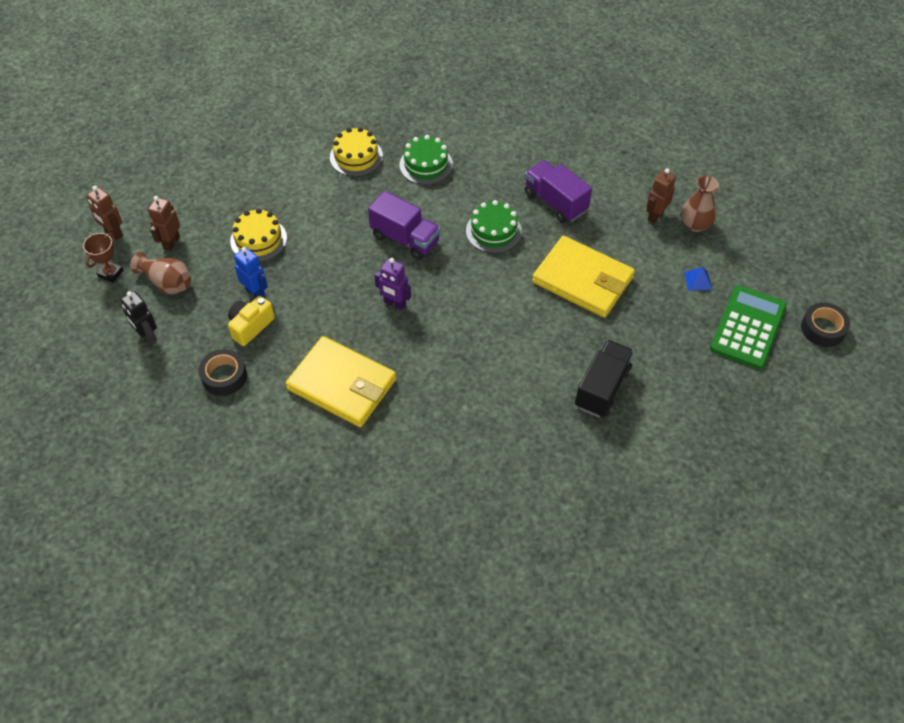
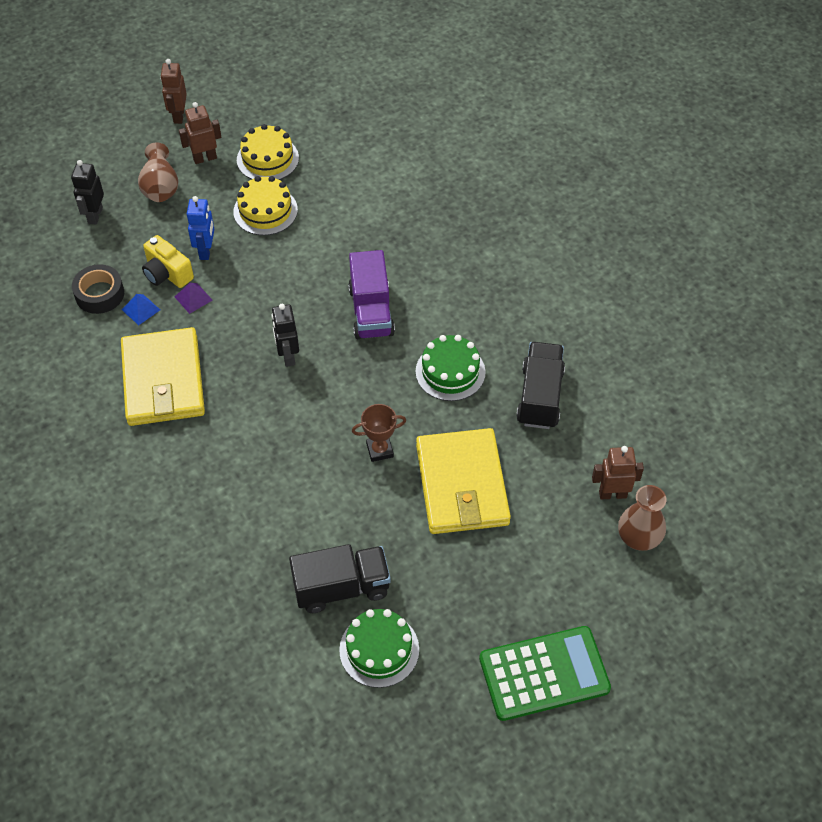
camera: 50 degrees right, 0 degrees up
(111, 273) = (136, 145): brown trophy -> brown trophy (380, 450)
(250, 326) = (167, 273): yellow camera -> yellow camera turned 135 degrees counterclockwise
(289, 325) = (193, 298): none -> purple pyramid
(356, 156) = (432, 208): yellow cake -> yellow cake (267, 159)
(394, 304) = (288, 356): purple robot -> black robot
(426, 164) = (478, 264): green cake -> green cake (379, 649)
(555, 202) = (539, 397): purple truck -> black truck
(698, 280) = (563, 587): blue pyramid -> blue pyramid (141, 309)
(823, 329) = (613, 750): black tape -> none

